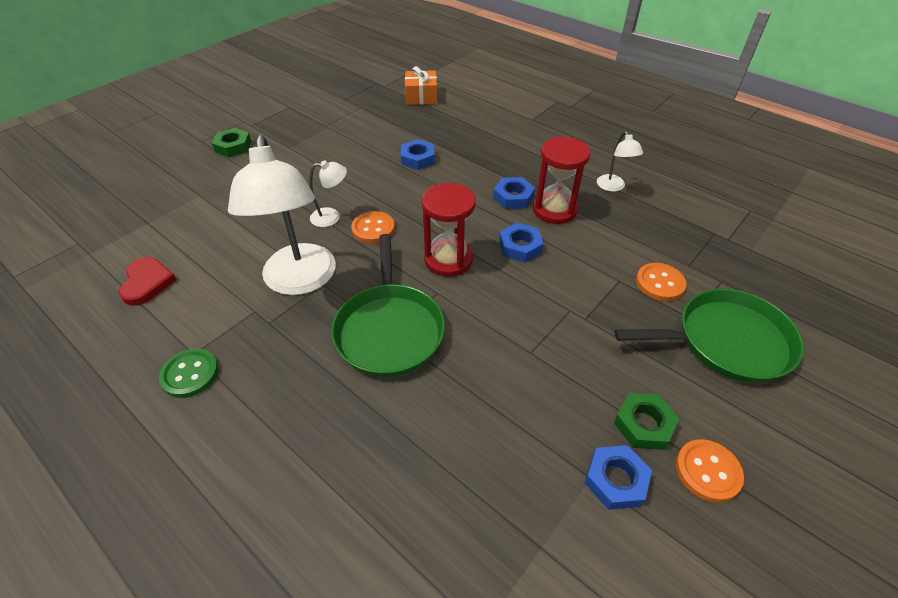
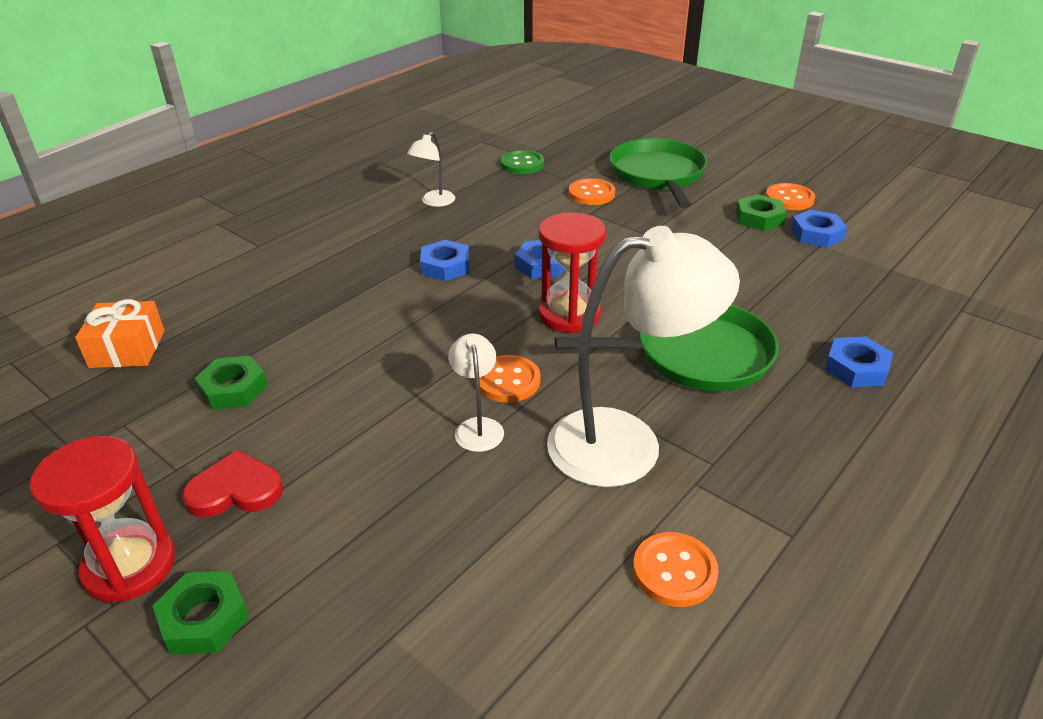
camera: 90 degrees left, 10 degrees down
(147, 283) = (663, 649): red heart -> red heart (235, 490)
(190, 374) = (828, 529): green button -> green button (522, 164)
(191, 292) = (674, 571): none -> orange button
(382, 131) = (233, 389): none -> green nut
(418, 158) = (333, 346): blue nut -> blue nut (856, 368)
(554, 210) = (474, 240): red hourglass -> red hourglass (130, 566)
(613, 187) = (434, 202): white lamp -> white lamp turned 135 degrees clockwise

